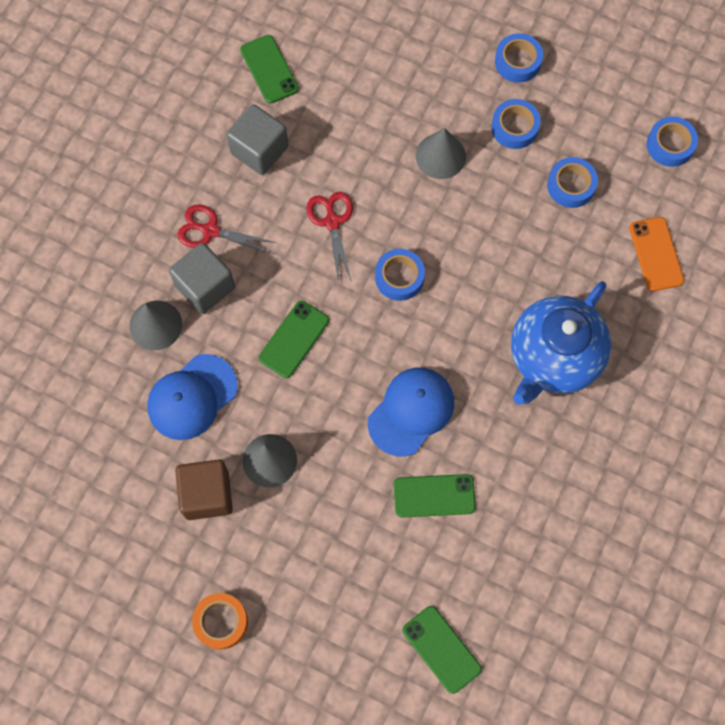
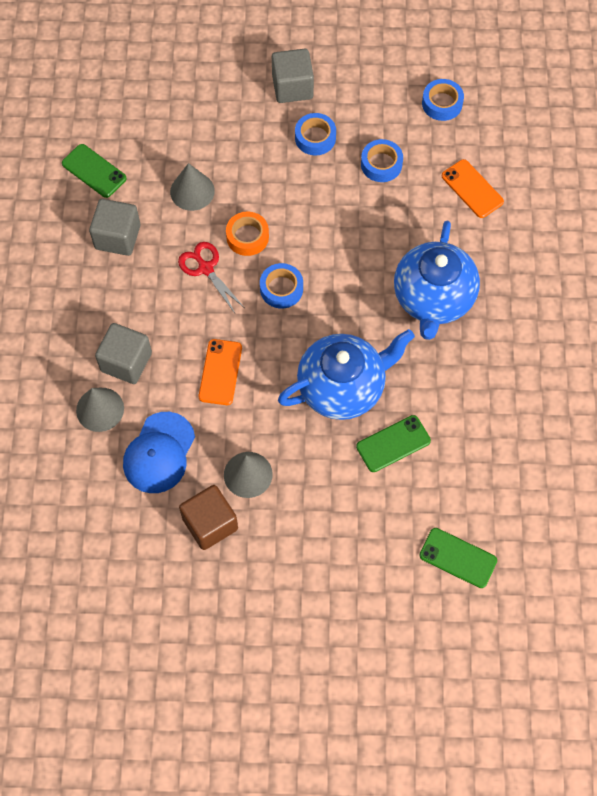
camera: 25 degrees left, 5 degrees down
(210, 230) = (108, 316): red scissors -> none
(221, 622) = (272, 618): orange tape -> orange tape (247, 237)
(294, 339) = (220, 372): green phone -> orange phone
(411, 411) = (343, 387): blue cap -> blue teapot
(440, 156) = (267, 182): grey cone -> grey cone (192, 191)
(517, 62) = (292, 87): blue tape -> grey cube

